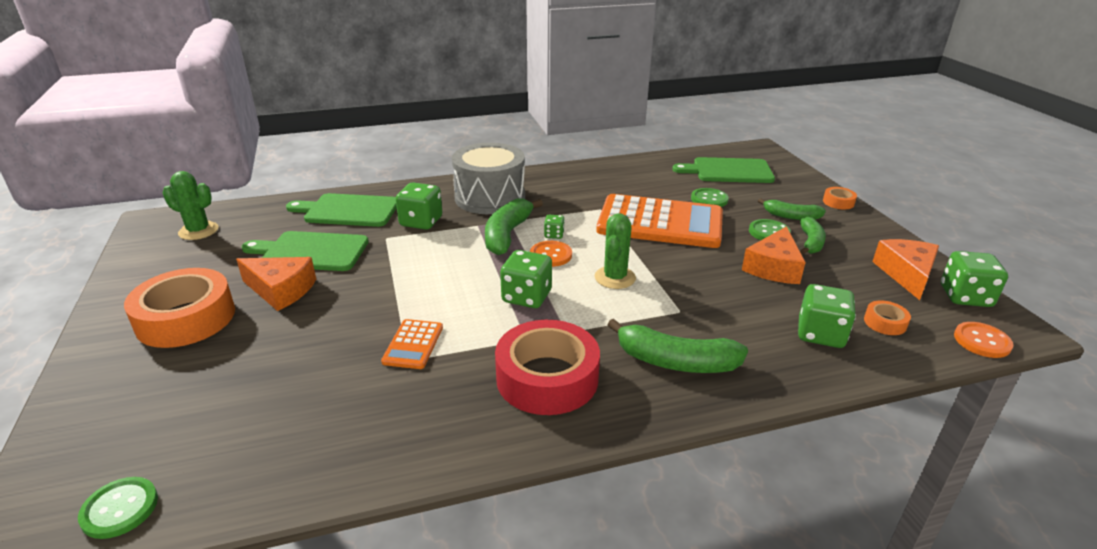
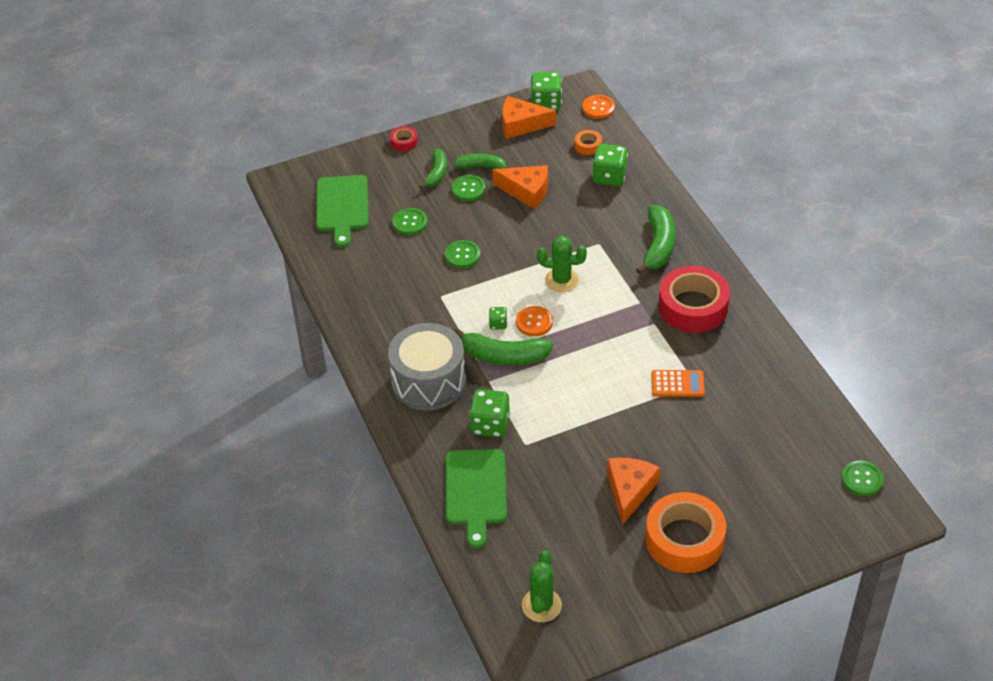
camera: 95 degrees left, 15 degrees up
(311, 252) = (563, 493): green cutting board -> none
(526, 297) = (601, 329): green dice -> none
(660, 223) = (462, 255): orange calculator -> green button
(838, 202) = (404, 142): orange tape -> red tape

